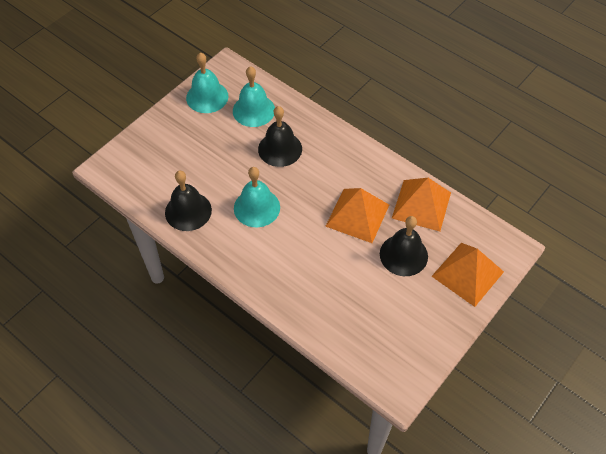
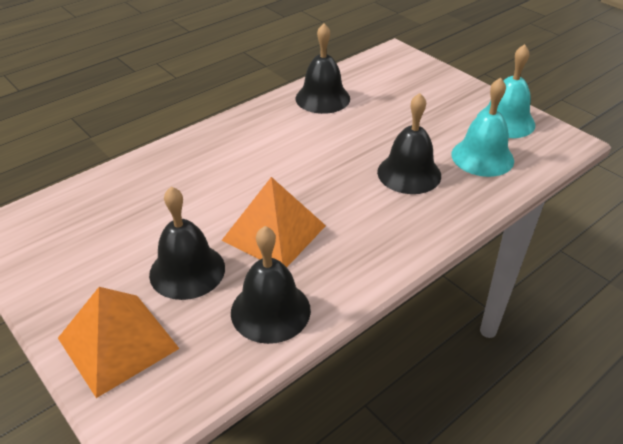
camera: 100 degrees right, 15 degrees down
(257, 207) = (314, 145): turquoise bell -> none
(421, 205) = (270, 311): orange pyramid -> black bell

